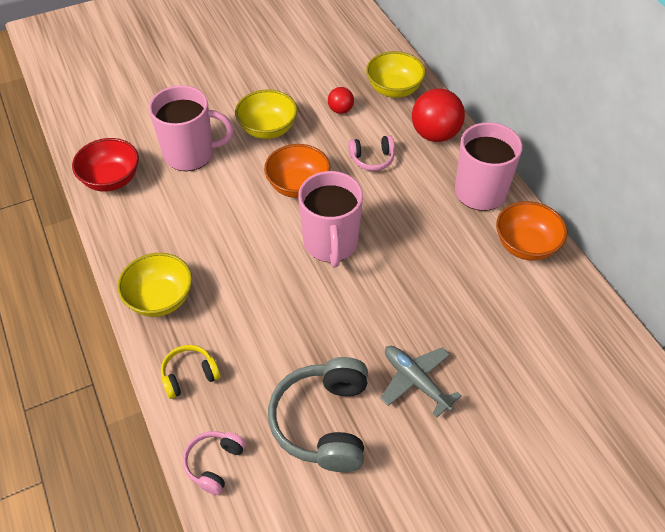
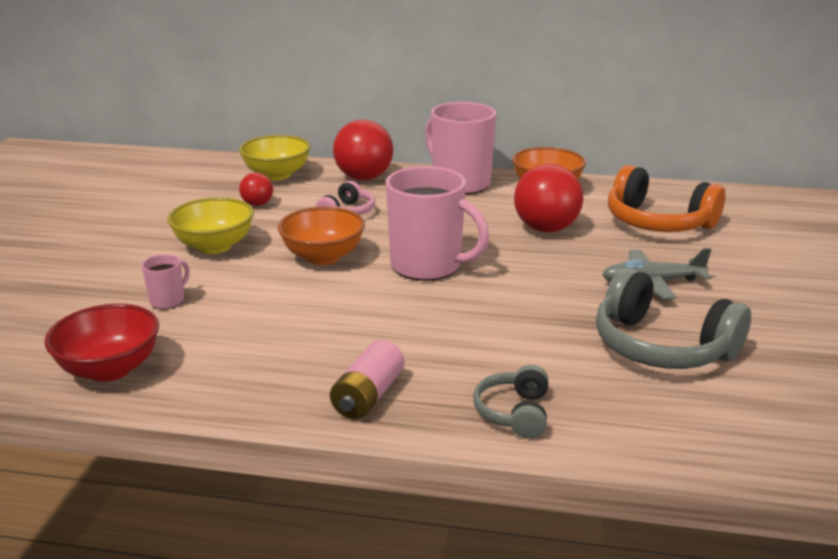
camera: 55 degrees left, 25 degrees down
(160, 299) = (368, 396): yellow bowl -> pink battery
(189, 375) = (514, 413): yellow headphones -> grey headphones
(191, 154) = (168, 301): pink mug -> pink mug, size x0.45
(214, 464) = (665, 437): pink headphones -> none
(449, 279) = (546, 229): none -> red ball
(530, 345) = (658, 222): none -> orange headphones

